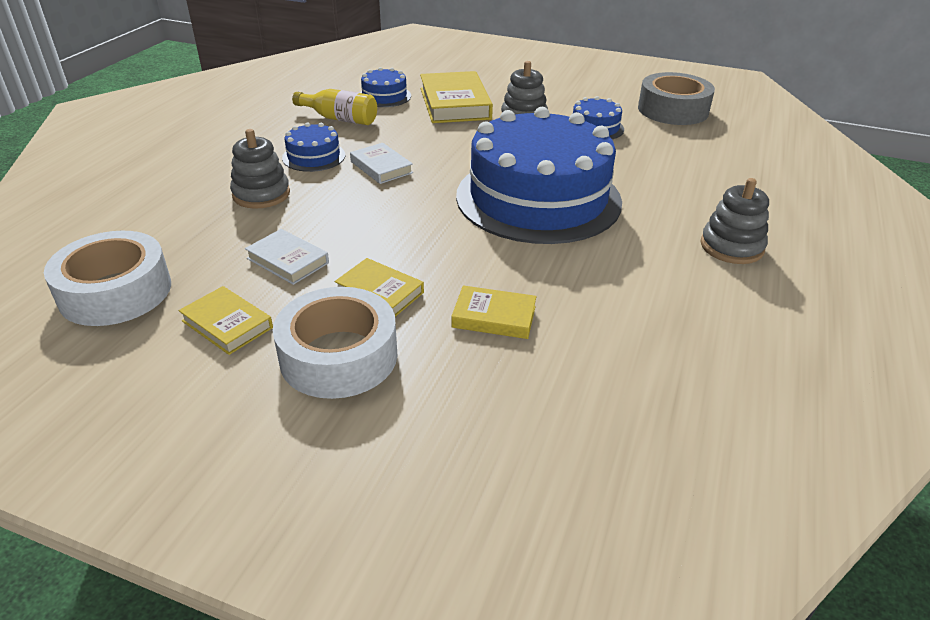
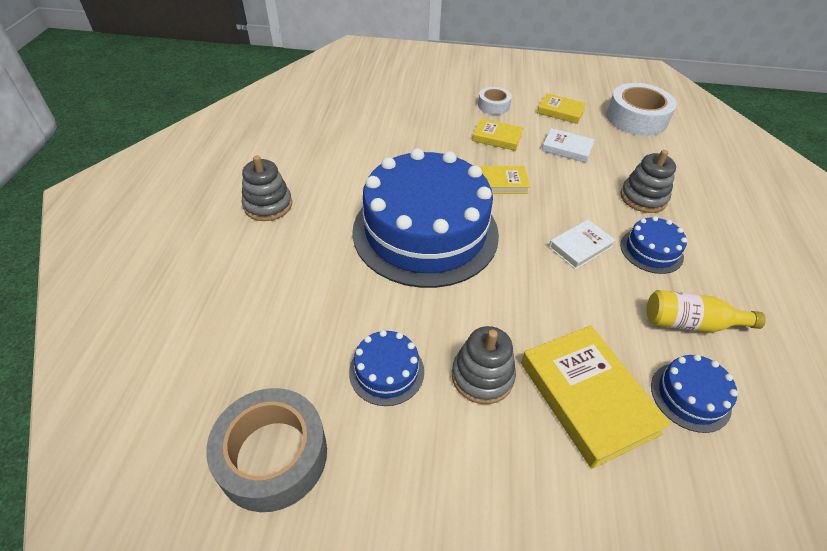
camera: 165 degrees right, 10 degrees up
(339, 356) = (493, 105): white tape -> white tape, size x0.55
(381, 167) = (580, 247): white book -> white book turned 75 degrees counterclockwise
(494, 317) = (425, 133): yellow book -> yellow book (501, 183)

